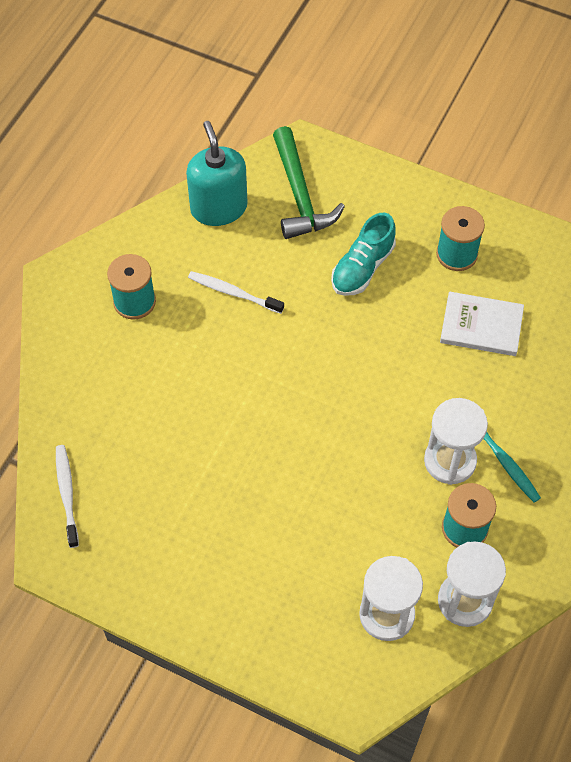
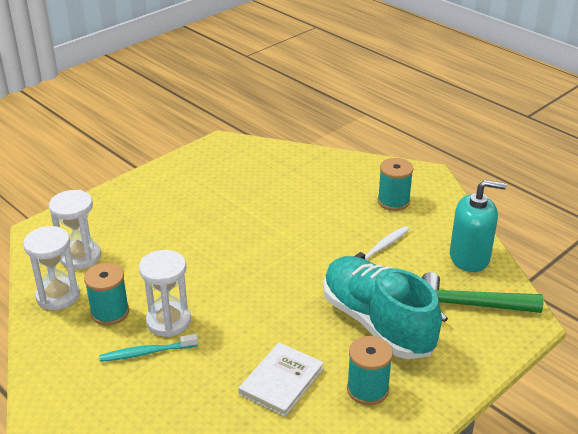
camera: 110 degrees right, 25 degrees down
(67, 494) = (259, 152): white toothbrush -> none
(362, 267) = (377, 323): turquoise shoe -> turquoise shoe, size x1.78

